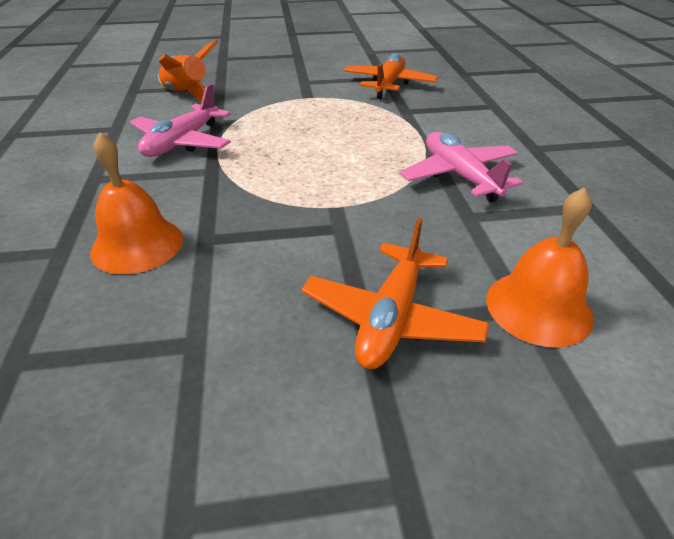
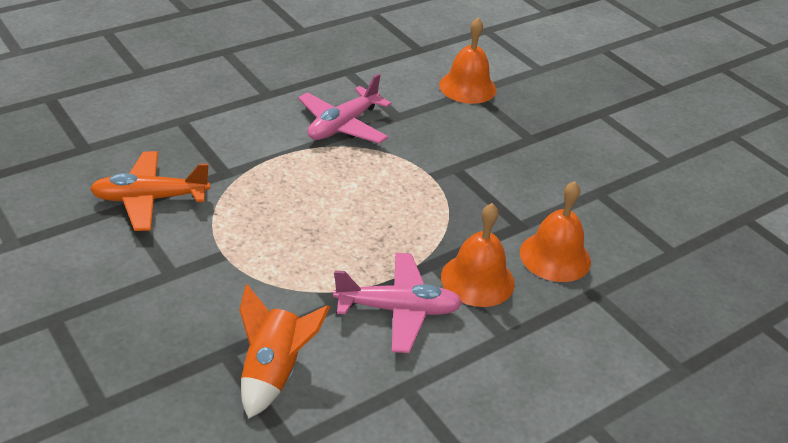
camera: 120 degrees left, 0 degrees up
(167, 186) = (477, 280): none -> orange bell
(391, 318) = (518, 131): orange plane -> none

